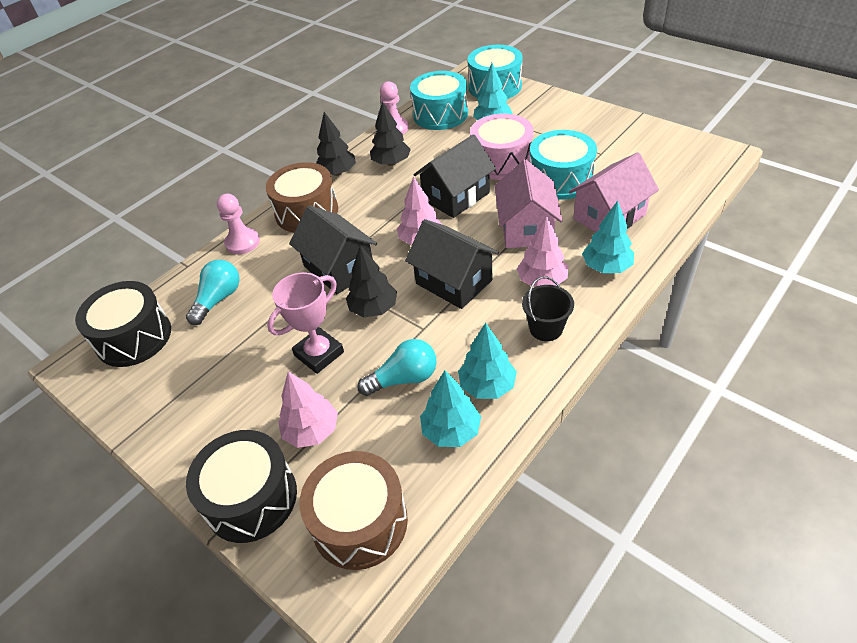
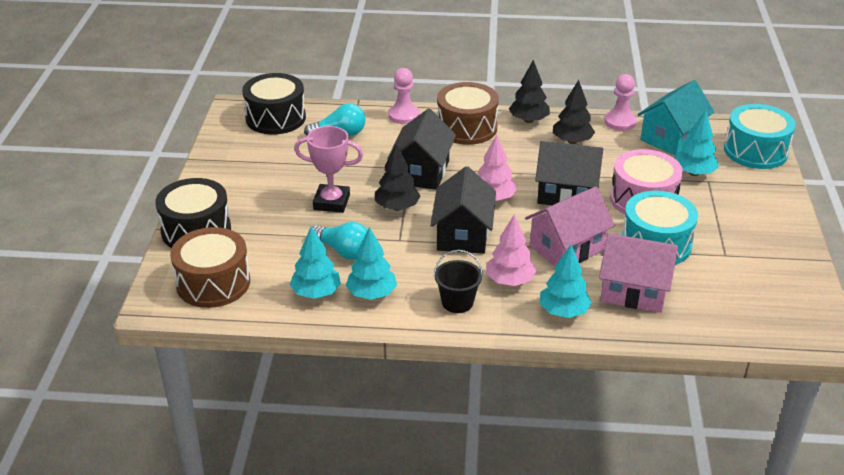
camera: 50 degrees right, 10 degrees down
(312, 431) = (265, 230): pink tree -> none
(440, 114) = (671, 138): turquoise drum -> turquoise house

